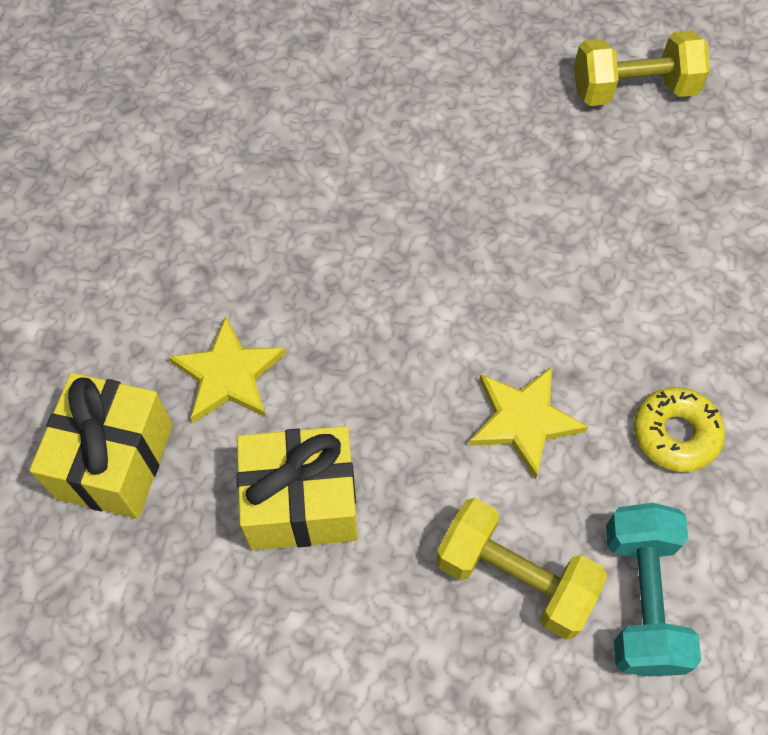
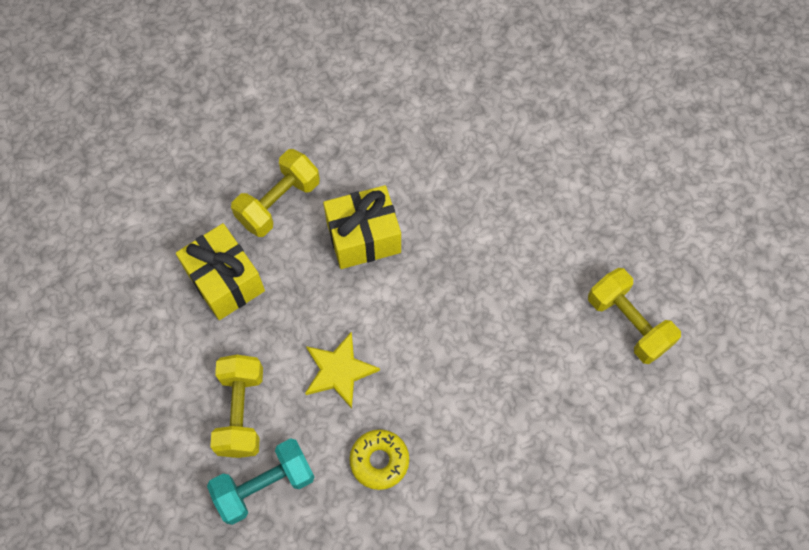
camera: 60 degrees right, 5 degrees up
(115, 461) = (199, 178): yellow gift -> yellow gift (363, 237)
(228, 375) = (278, 202): yellow star -> yellow dumbbell

